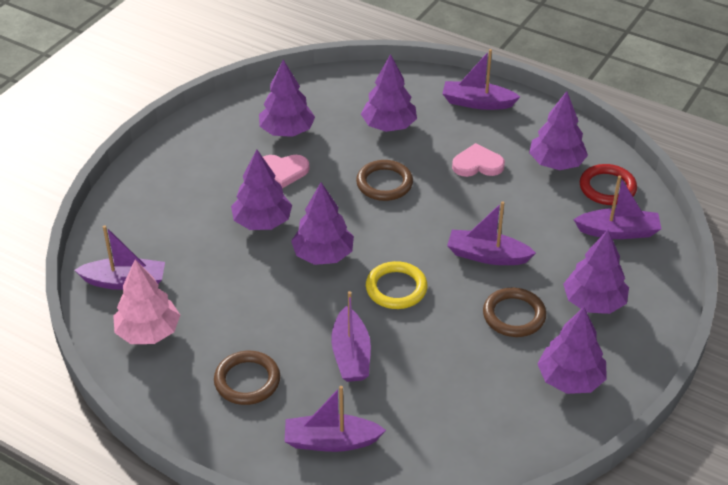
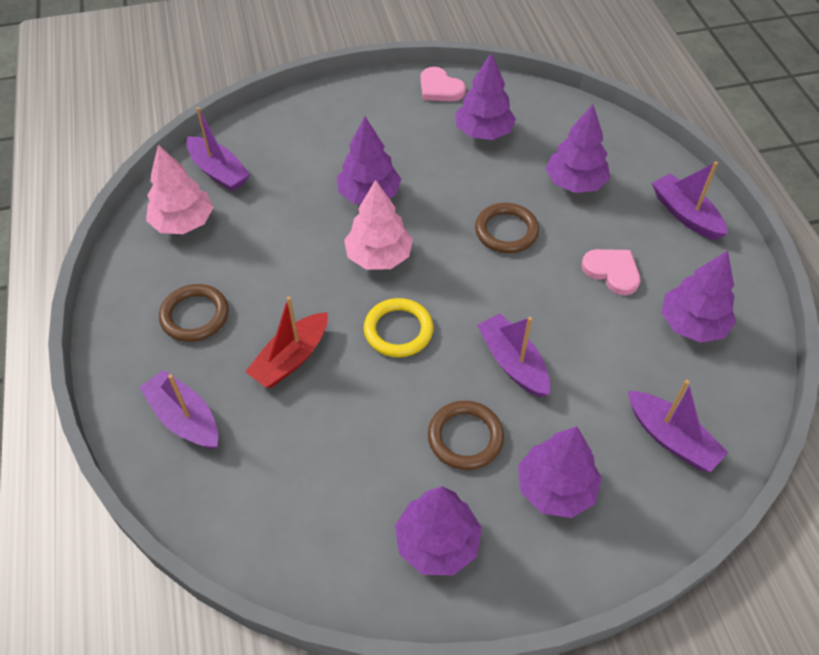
camera: 45 degrees right, 10 degrees up
(283, 171) = (437, 164): pink heart -> pink heart (440, 88)
(323, 255) = (379, 256): purple tree -> pink tree
(351, 355) = (291, 358): purple boat -> red boat
(607, 188) = (716, 386): red ring -> none

